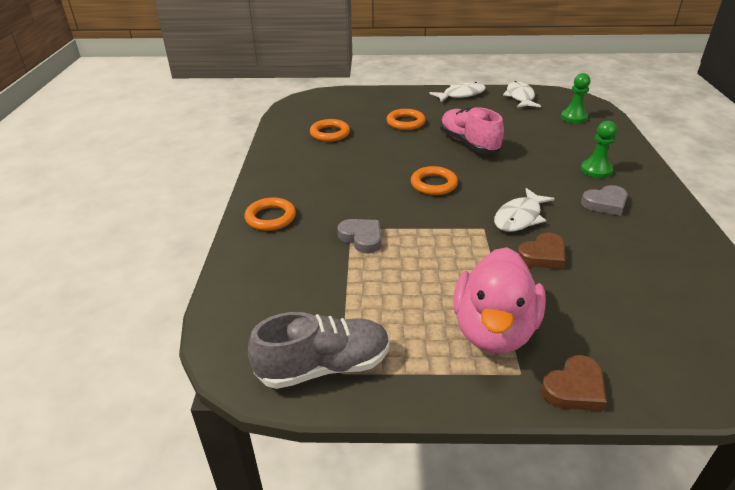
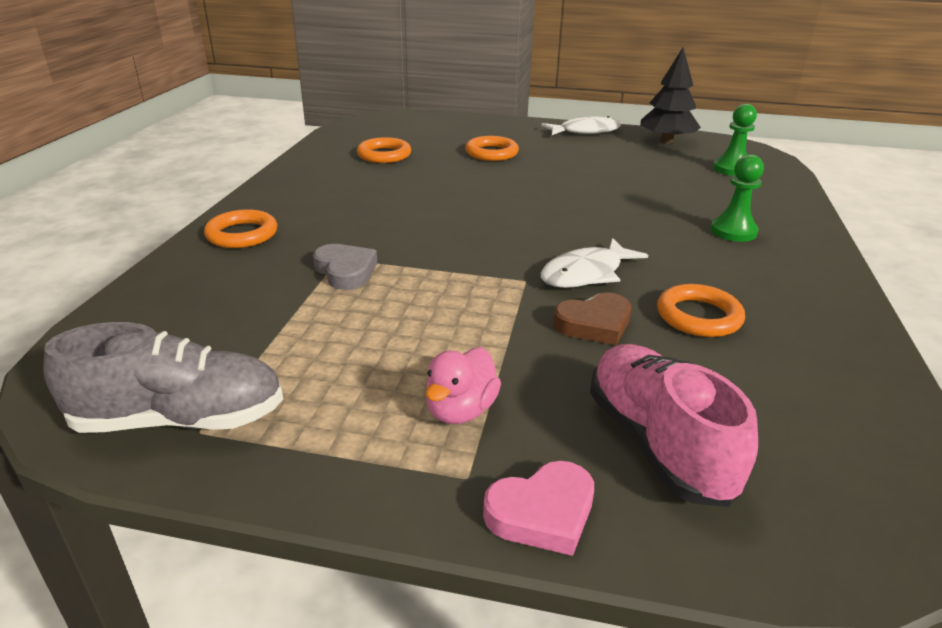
camera: 10 degrees right, 5 degrees down
(433, 184) = (486, 222): orange ring -> orange ring (698, 316)
(468, 144) = (563, 183): pink shoe -> pink shoe (658, 443)
(493, 330) = (460, 410): pink duck -> pink duck, size x0.50
(520, 97) = (666, 141): white fish -> black tree
(574, 388) = (542, 513): brown heart -> pink heart
(605, 203) = (727, 272): grey heart -> none

